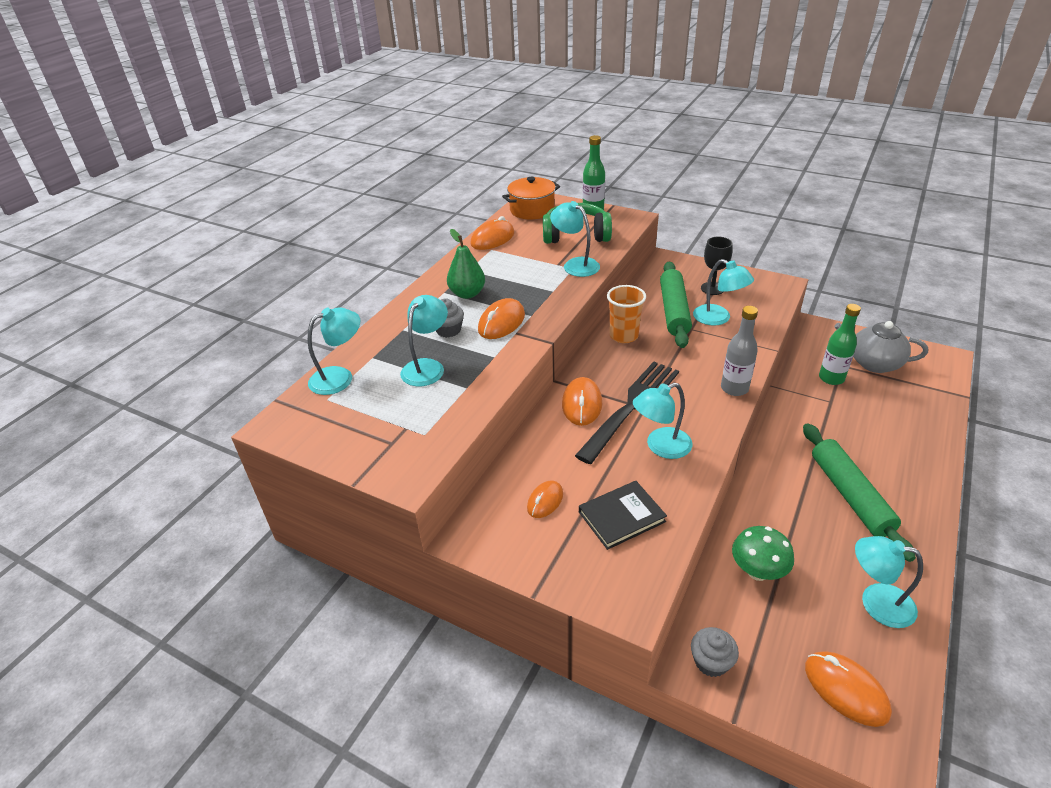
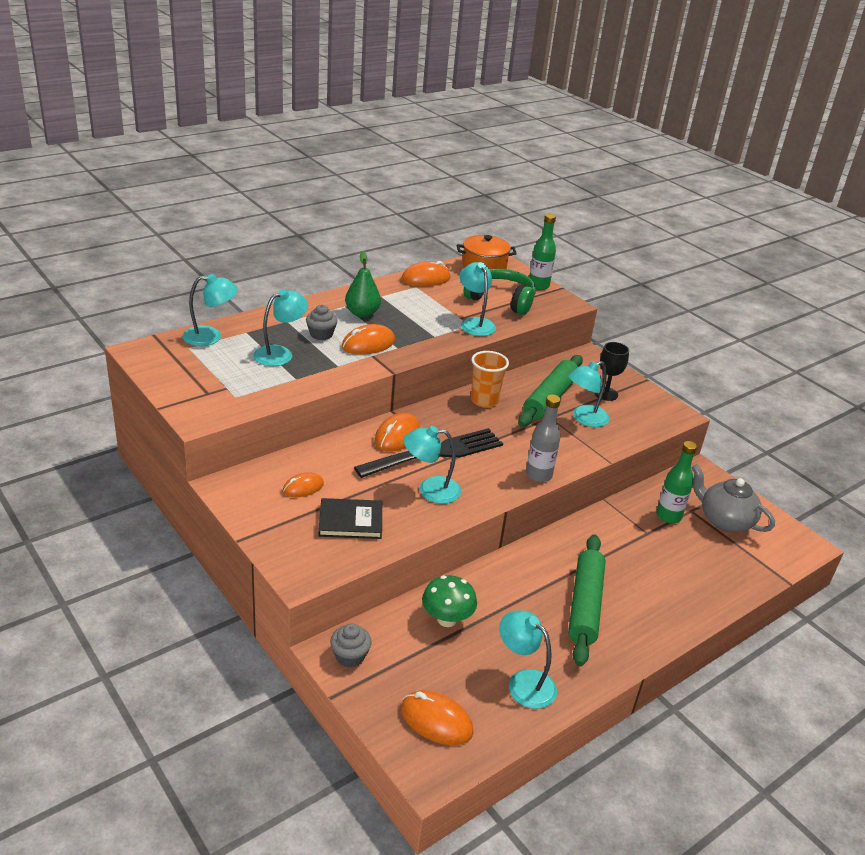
camera: 20 degrees right, 5 degrees down
(718, 318) = (584, 419): turquoise lamp -> turquoise lamp turned 75 degrees clockwise
(845, 690) = (436, 720): orange mouse -> orange mouse turned 45 degrees counterclockwise

